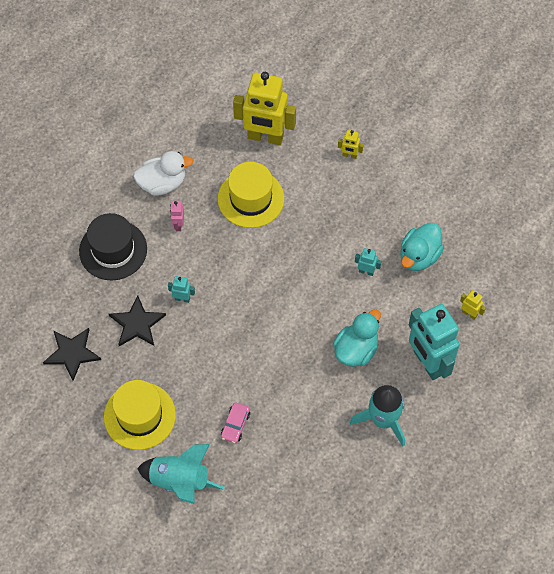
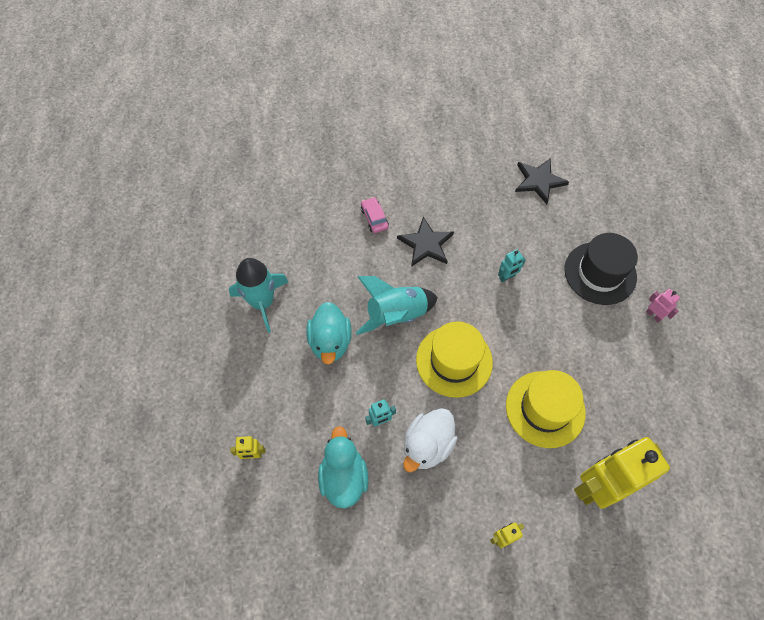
camera: 140 degrees right, 0 degrees up
(137, 324) = (518, 233): black star -> black star (426, 244)
(139, 416) = (448, 177): yellow hat -> yellow hat (454, 361)
(162, 183) = (630, 360): white duck -> white duck (427, 445)
(178, 224) = (576, 334): pink robot -> pink robot (653, 315)
(180, 482) = (377, 158): turquoise rocket -> turquoise rocket (396, 315)
(428, 363) = (259, 378): turquoise robot -> none

